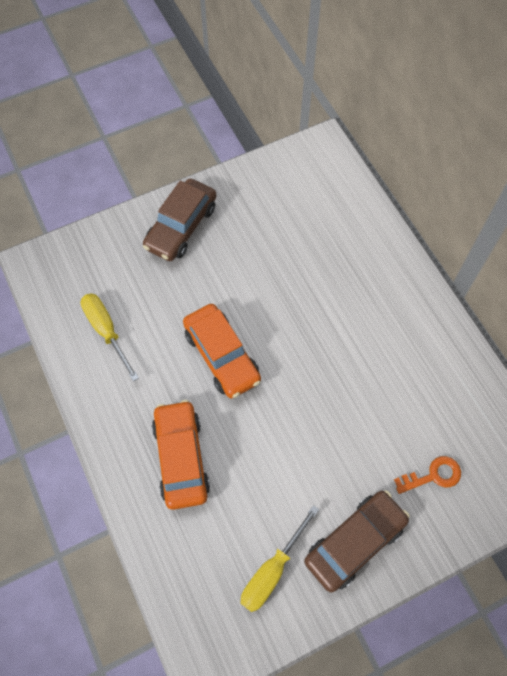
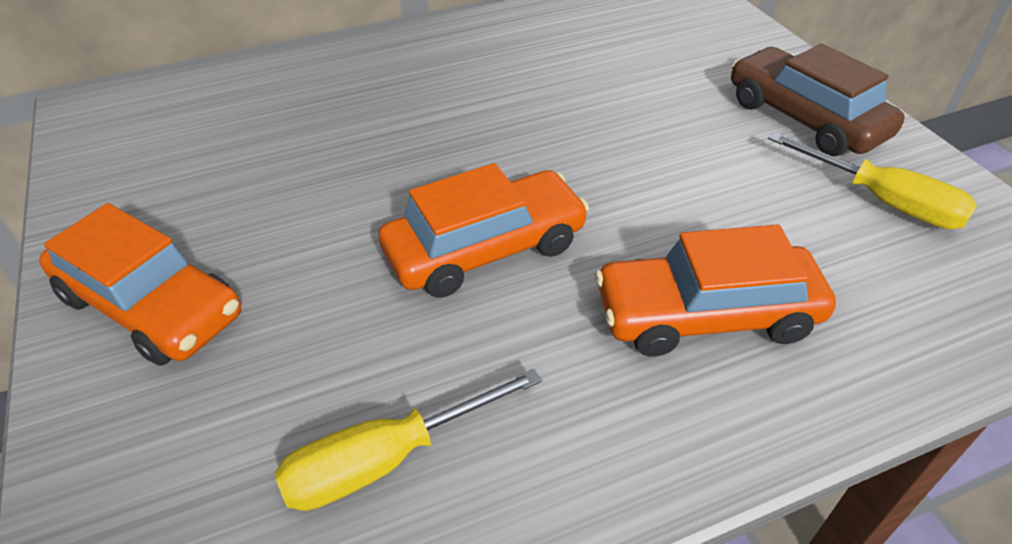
camera: 85 degrees left, 20 degrees down
(181, 227) = (151, 306): brown car -> orange car
(433, 475) = (689, 51): orange key -> none

